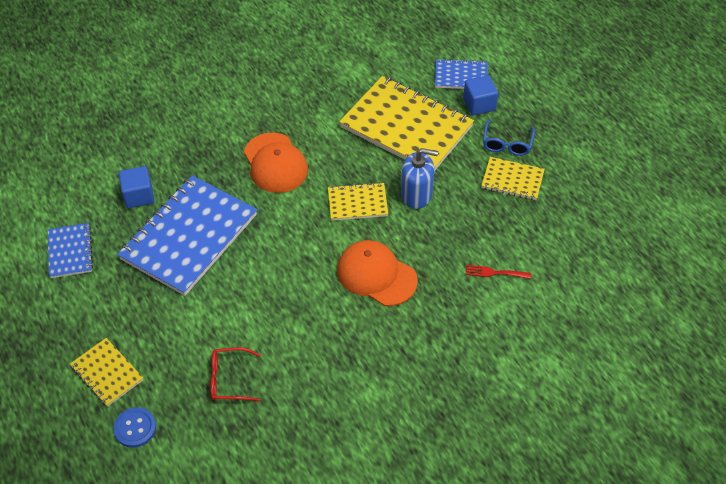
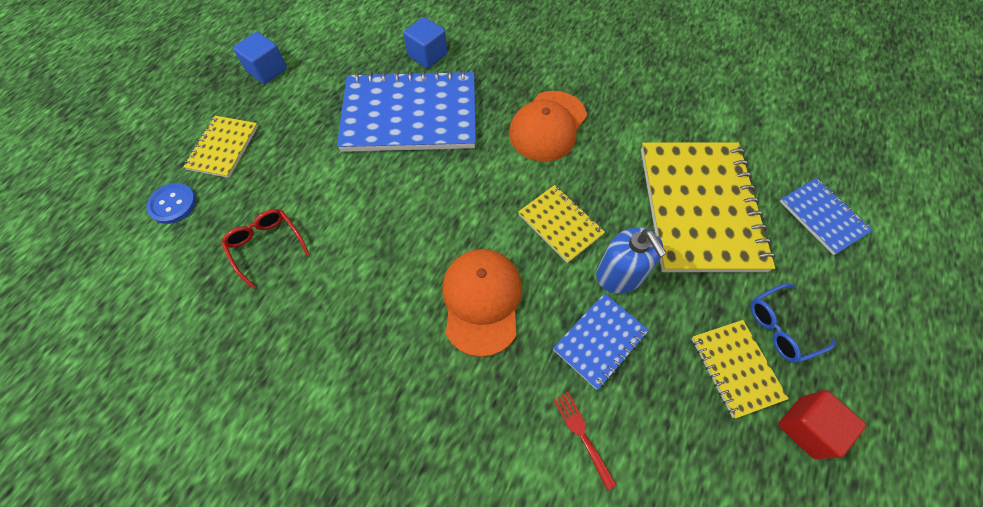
camera: 55 degrees right, 10 degrees up
(70, 252) = (336, 49): blue notebook -> blue notebook (600, 341)
(479, 104) = (804, 260): blue cube -> blue cube (267, 70)
(563, 173) = (806, 427): none -> red cube

